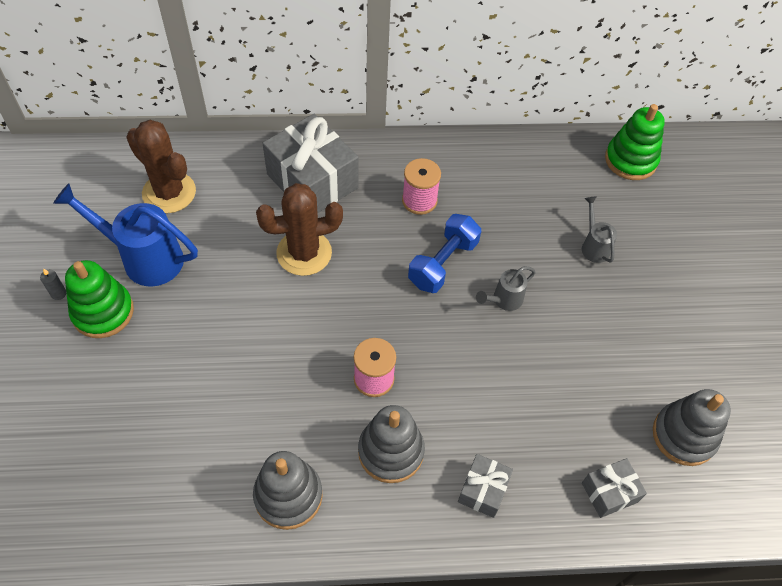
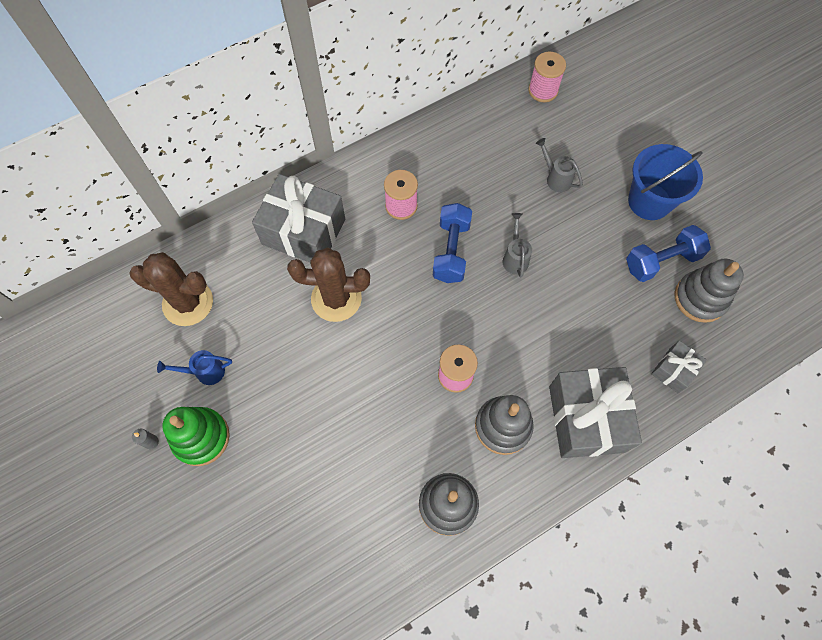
camera: 25 degrees left, 10 degrees up
(144, 258) = (205, 372): blue watering can -> blue watering can, size x0.51
(304, 253) = (336, 298): brown cactus -> brown cactus turned 45 degrees clockwise
(483, 490) = (586, 418): grey gift -> grey gift, size x1.99
(504, 300) = (515, 258): grey watering can -> grey watering can turned 150 degrees clockwise
(630, 160) = (543, 90): green stacking toy -> pink spool
(661, 378) = (661, 261): none -> blue dumbbell
(683, 313) = (649, 201): none -> blue bucket

